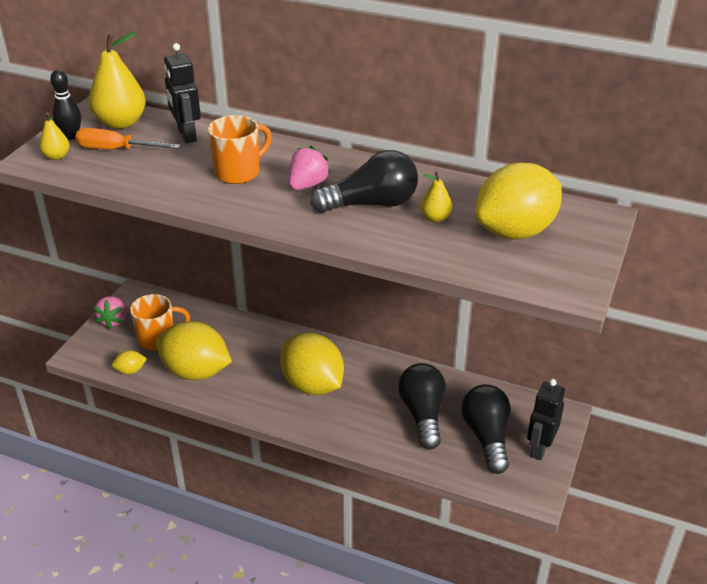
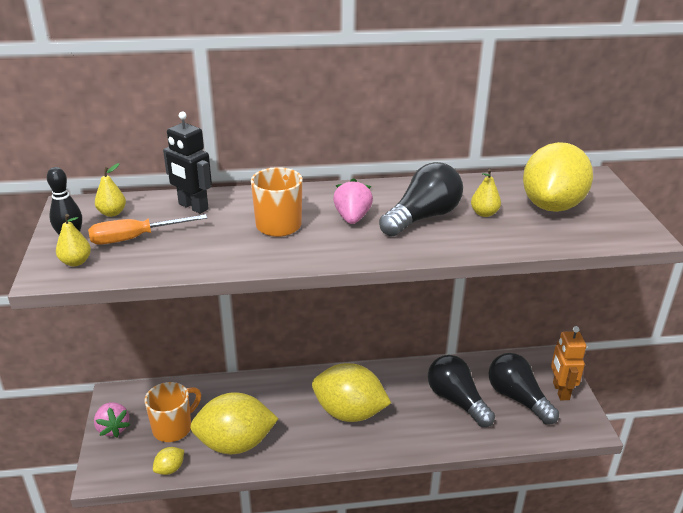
camera: 30 degrees left, 5 degrees down
(121, 123) = (112, 213): yellow pear -> yellow pear, size x0.50
(539, 448) = (560, 391): black robot -> orange robot

